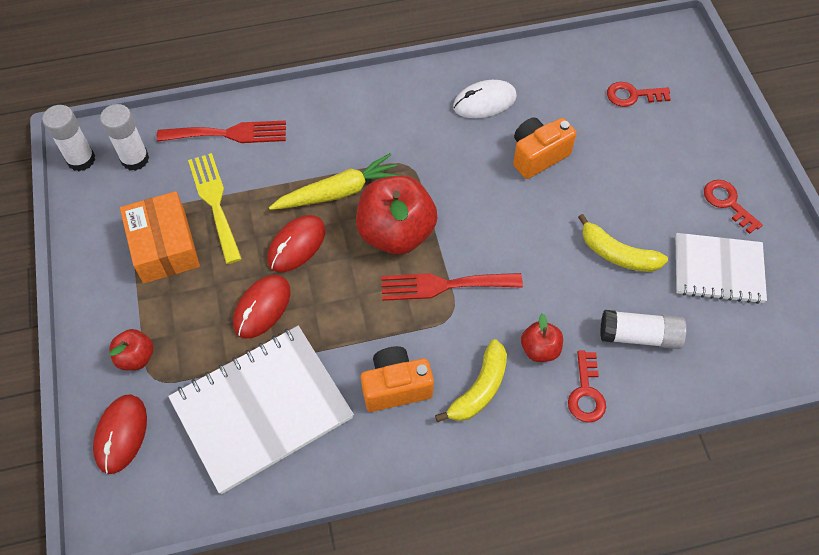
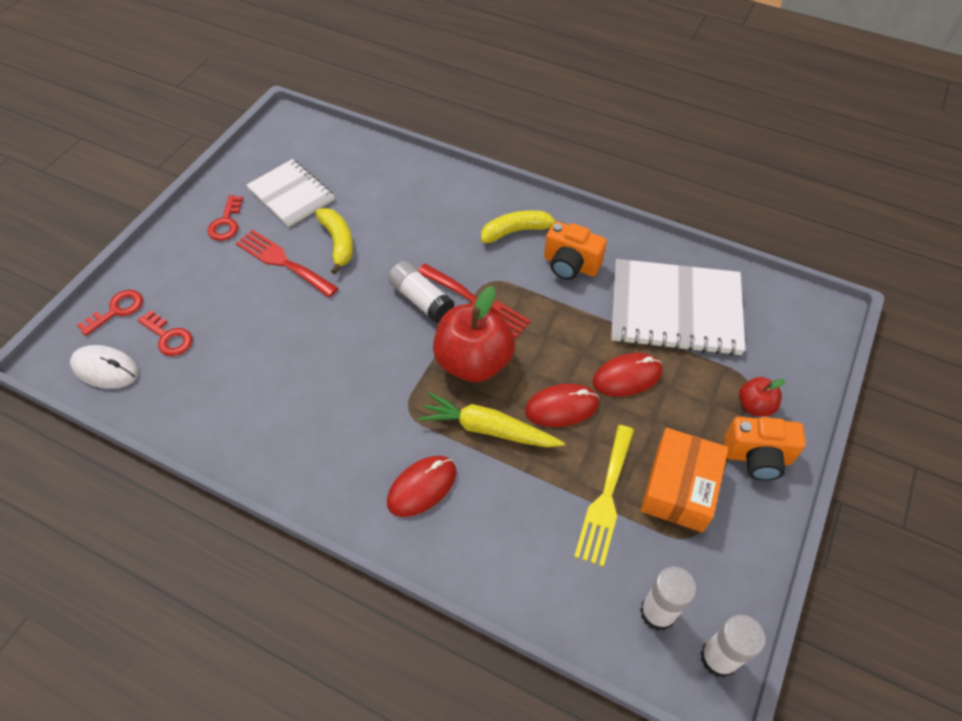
camera: 140 degrees left, 5 degrees down
(121, 434) = (793, 358): red mouse -> red mouse (422, 487)
(229, 134) = (540, 569): red fork -> red fork (283, 262)
(484, 102) = (283, 421): white mouse -> white mouse (105, 369)
(538, 156) = (301, 343): orange camera -> orange camera (757, 457)
(540, 349) = (455, 226): red apple -> none
(586, 392) = (454, 190): red key -> red key (116, 310)
(639, 336) = (387, 195): white glue stick -> white glue stick (421, 300)

